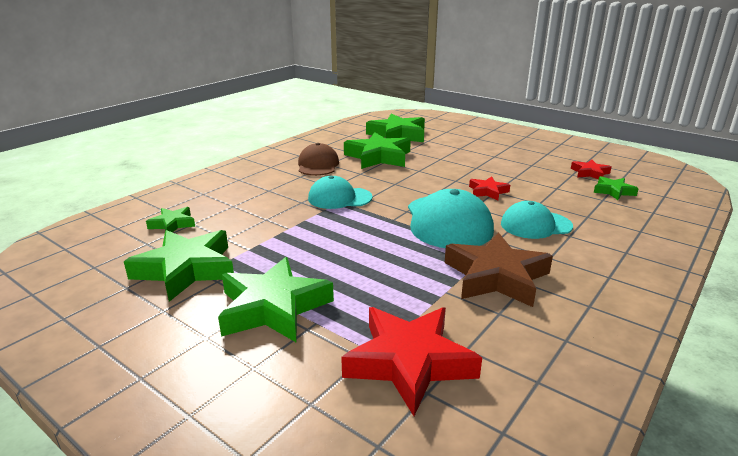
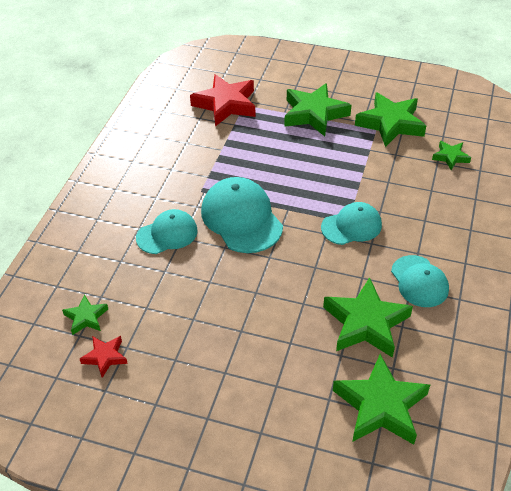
camera: 160 degrees right, 20 degrees up
(318, 165) = (419, 281): brown cap -> turquoise cap
(488, 191) = (217, 278): red star -> none
(496, 277) = (192, 169): brown star -> none

